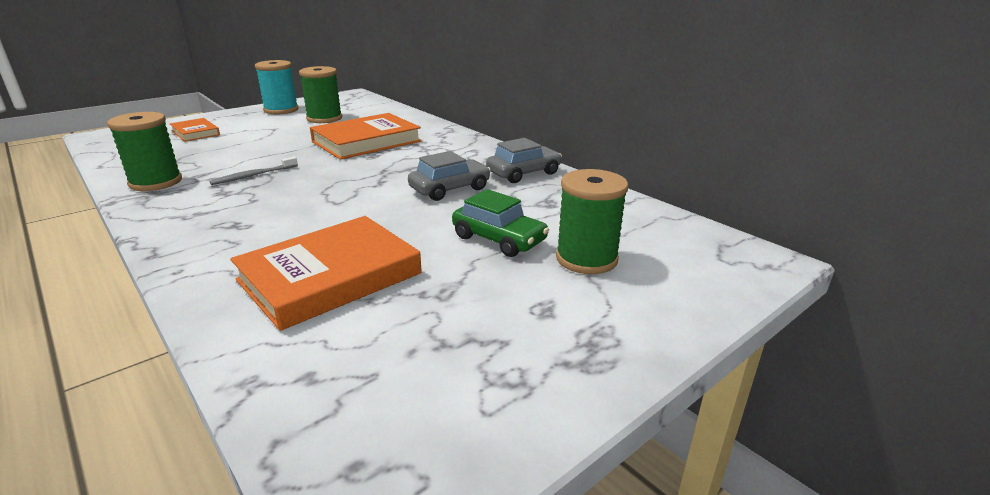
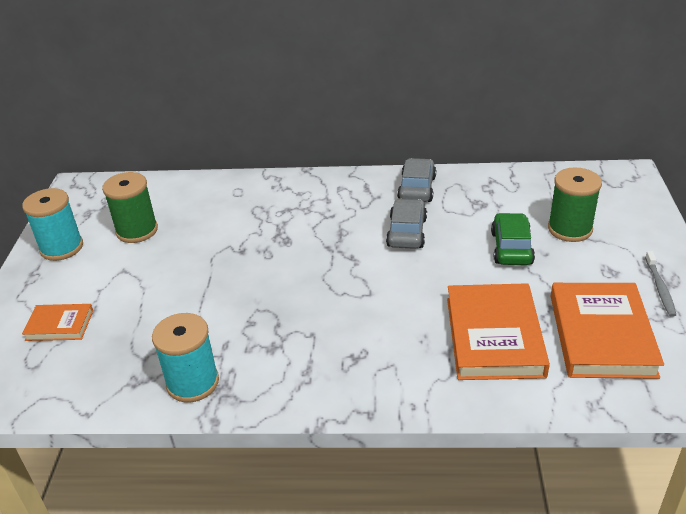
camera: 45 degrees left, 10 degrees up
(156, 182) = (192, 382): green spool -> turquoise spool
(253, 176) = (251, 319): grey toothbrush -> grey toothbrush (660, 288)
(366, 141) = (244, 231): orange book -> orange book (601, 335)
(499, 239) = (511, 248): green car -> green car turned 75 degrees counterclockwise

